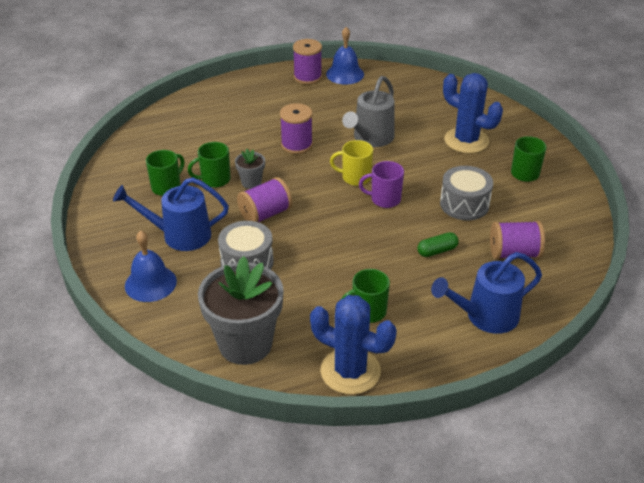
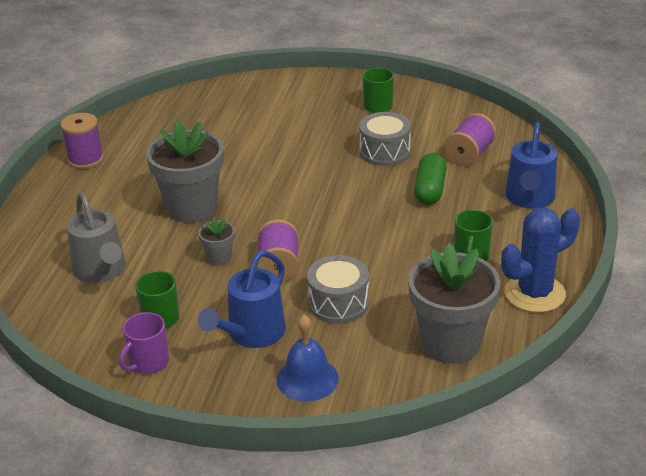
camera: 55 degrees left, 5 degrees down
(215, 179) = (186, 280): green mug -> none
(296, 145) = (192, 208): purple spool -> grey flower pot
(345, 74) = (112, 136): blue bell -> none
(355, 177) = (283, 193): yellow mug -> none
(370, 138) = (235, 162): grey watering can -> grey watering can (102, 271)
(384, 199) = (333, 189): purple mug -> purple mug (148, 363)
(437, 251) = (430, 190): green capsule -> green capsule, size x1.55
(466, 141) = (301, 114): blue cactus -> none

